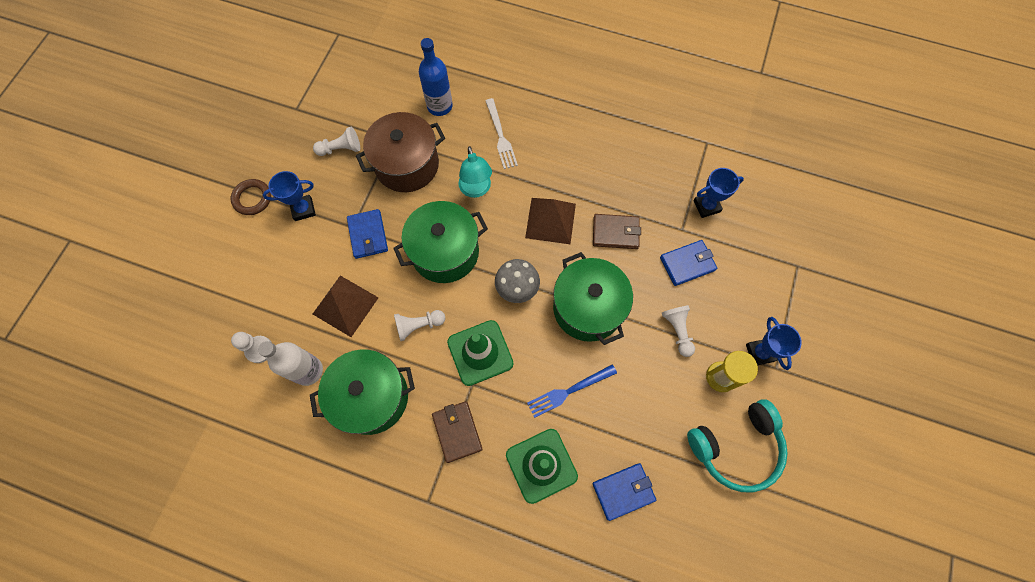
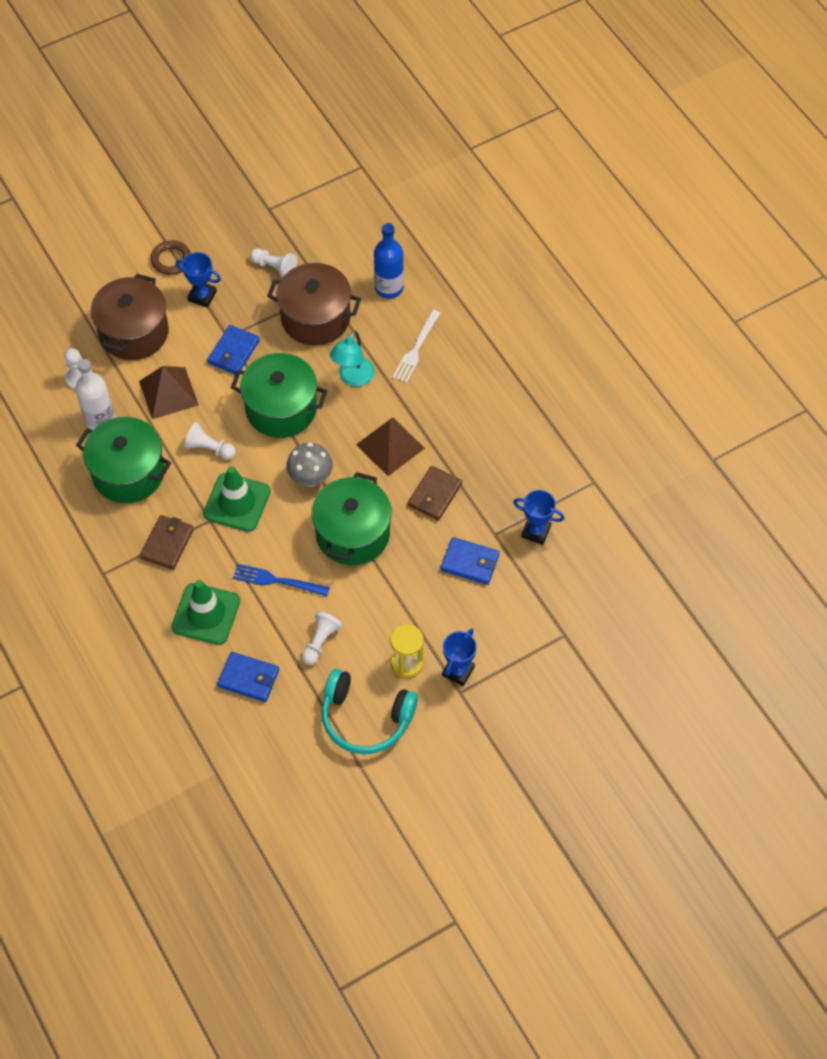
camera: 40 degrees right, 10 degrees down
(273, 277) = (134, 332): none -> brown pot
(615, 233) = (434, 495): brown wallet -> brown wallet turned 75 degrees clockwise
(677, 331) = (407, 604): white pawn -> white pawn (320, 641)

